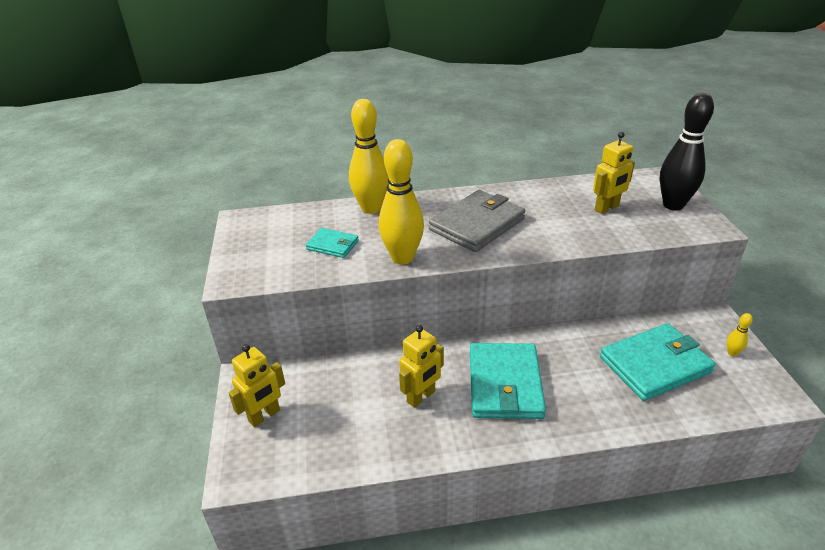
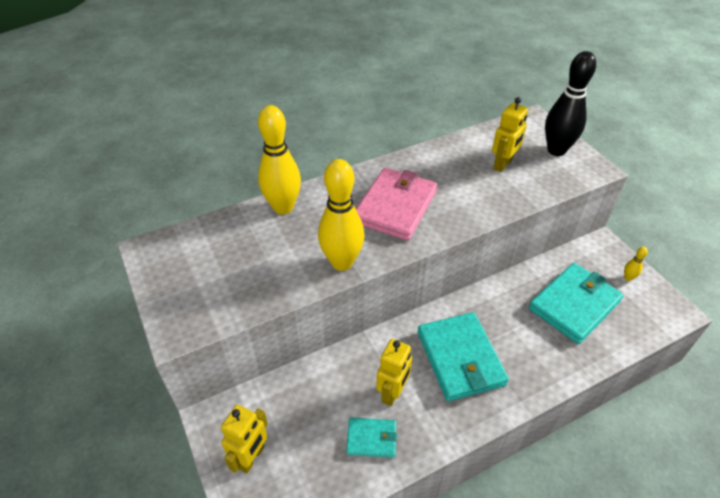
camera: 20 degrees left, 10 degrees up
(333, 245) = (264, 262): turquoise wallet -> turquoise wallet (371, 438)
(477, 224) = (395, 206): grey wallet -> pink wallet

